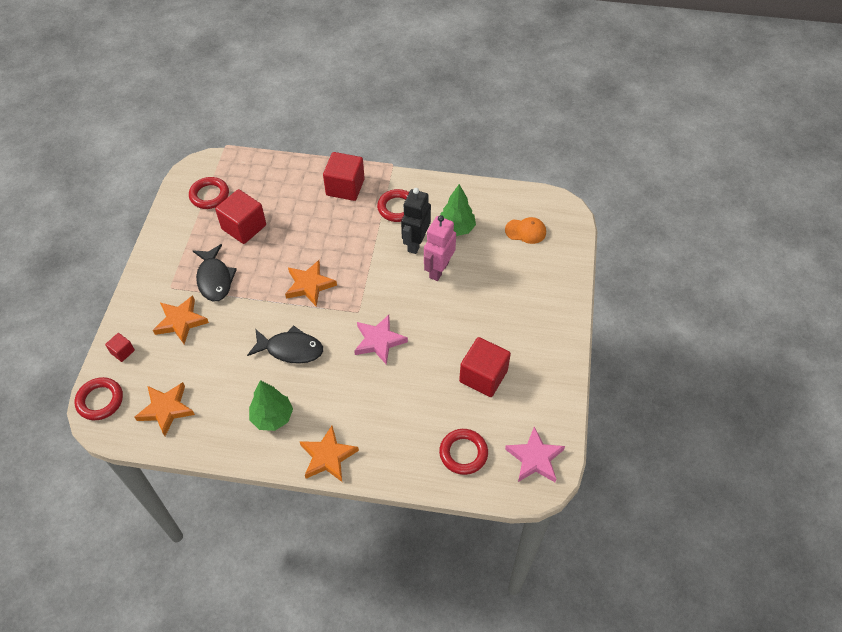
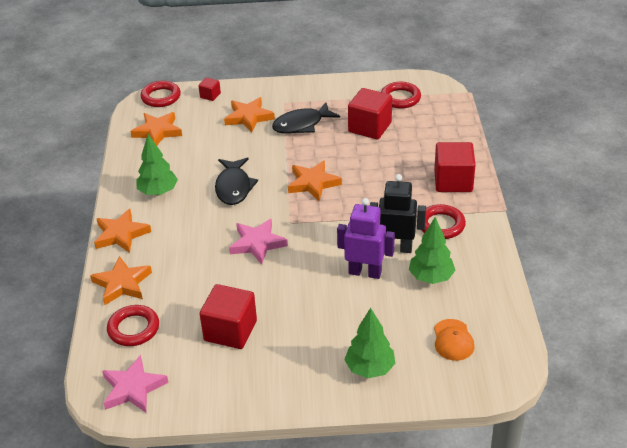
camera: 80 degrees right, 15 degrees down
(401, 460) = (122, 284): none -> orange star
(438, 270) = (365, 272): pink robot -> purple robot
(544, 287) = (370, 368): none -> green tree

